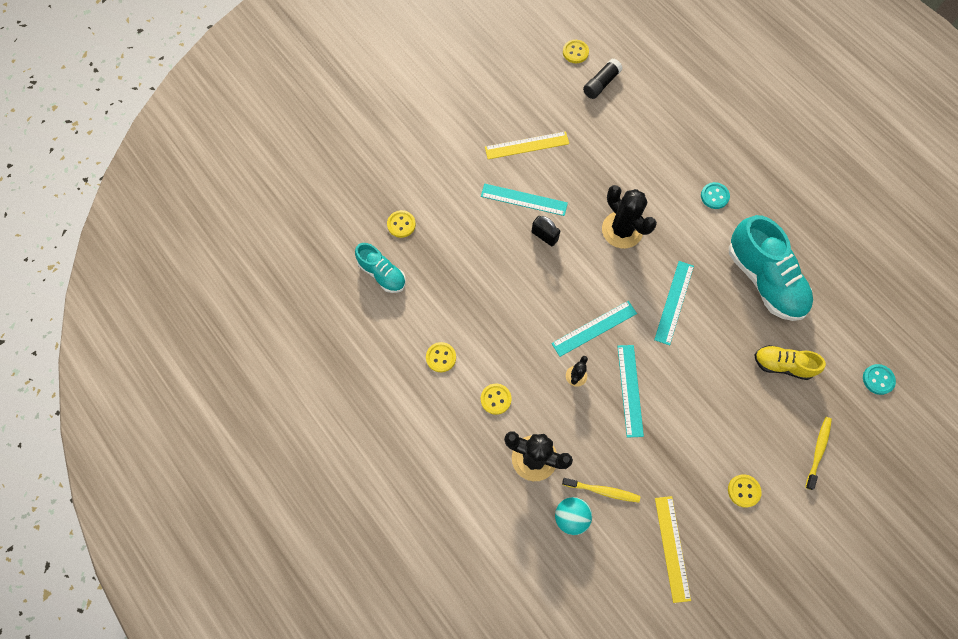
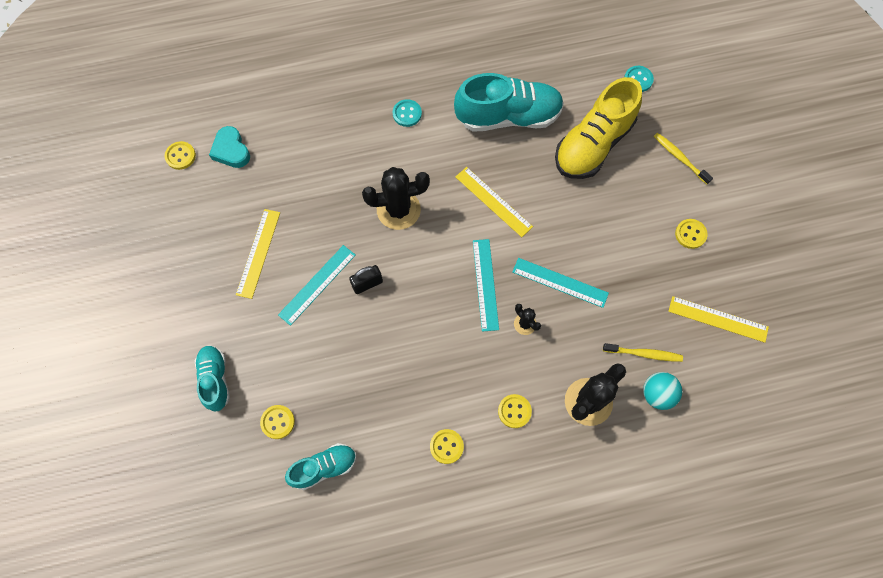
camera: 65 degrees left, 0 degrees up
(412, 166) = (215, 379): none -> turquoise shoe
(601, 84) = (231, 150): black glue stick -> turquoise heart
(602, 491) = (644, 354): yellow toothbrush -> yellow toothbrush turned 60 degrees clockwise
(674, 302) = (493, 201): turquoise ruler -> yellow ruler
(782, 365) = (593, 144): yellow shoe -> yellow shoe, size x1.79

